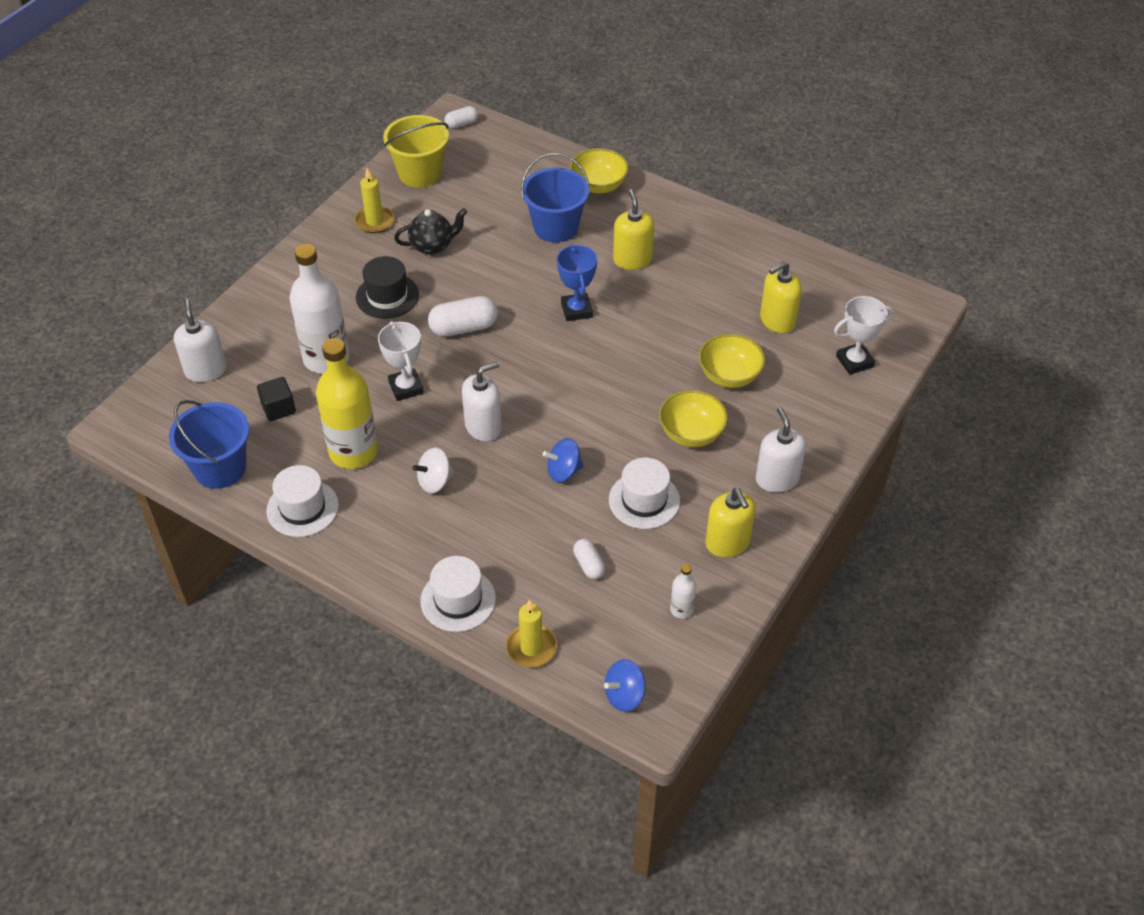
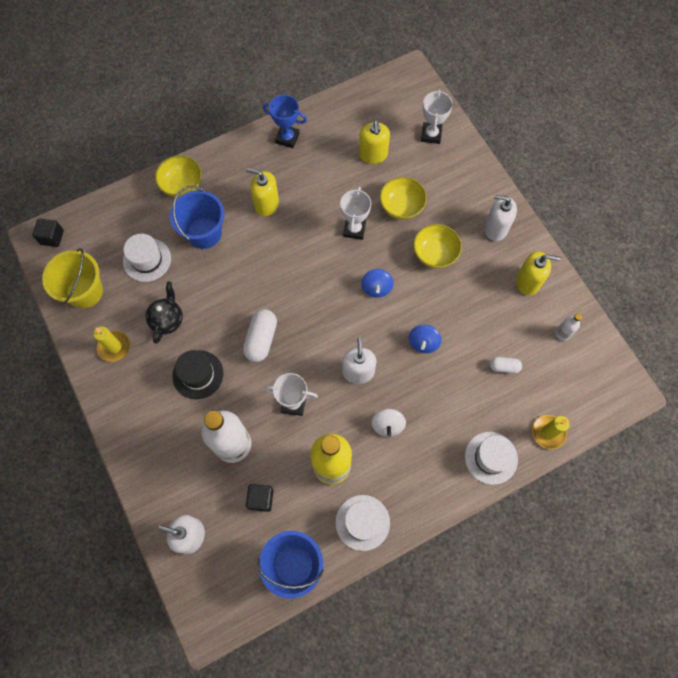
camera: 60 degrees left, 20 degrees up
(462, 124) = (52, 237): white capsule -> black cube
(576, 310) = (290, 262): blue trophy -> blue trophy (287, 138)
(624, 695) = (606, 398): blue spinning top -> blue spinning top (376, 288)
(644, 500) = (472, 309): white hat -> white hat (147, 260)
(662, 346) = (354, 229): none -> white trophy

